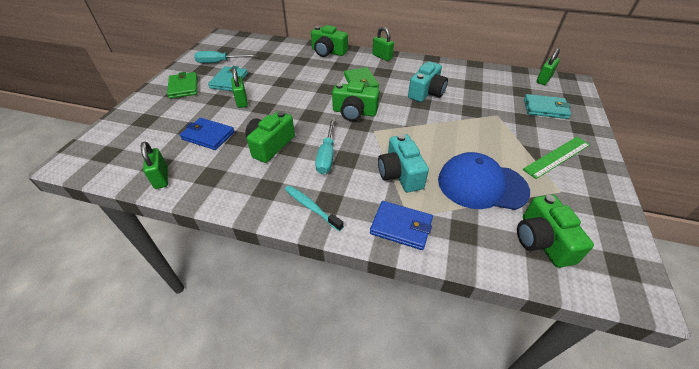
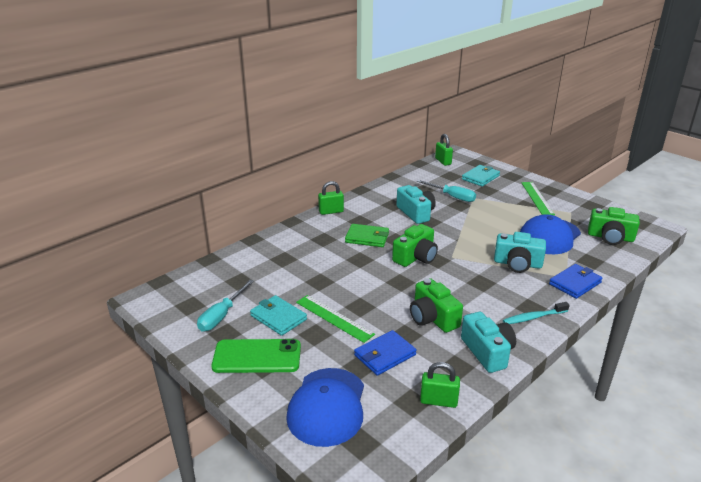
camera: 60 degrees left, 15 degrees down
(141, 129) = (327, 406): none -> blue cap
(183, 87) = (257, 356): green wallet -> green phone
(238, 189) = (487, 352): none -> turquoise camera
(242, 101) = (334, 318): green padlock -> green ruler
(327, 155) = (470, 291): turquoise screwdriver -> turquoise screwdriver (452, 197)
(328, 52) = (285, 237): green camera -> none

